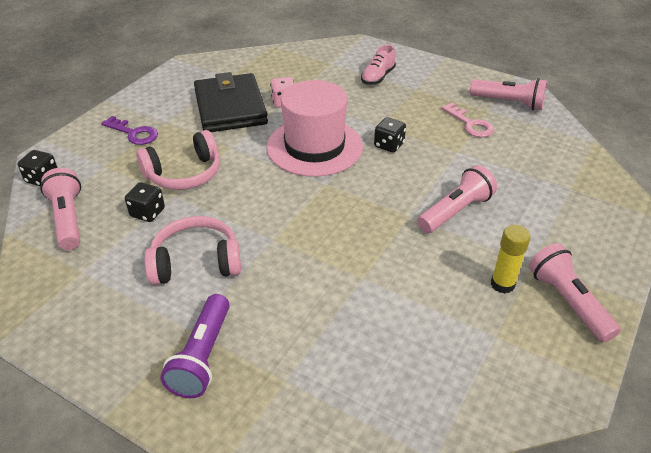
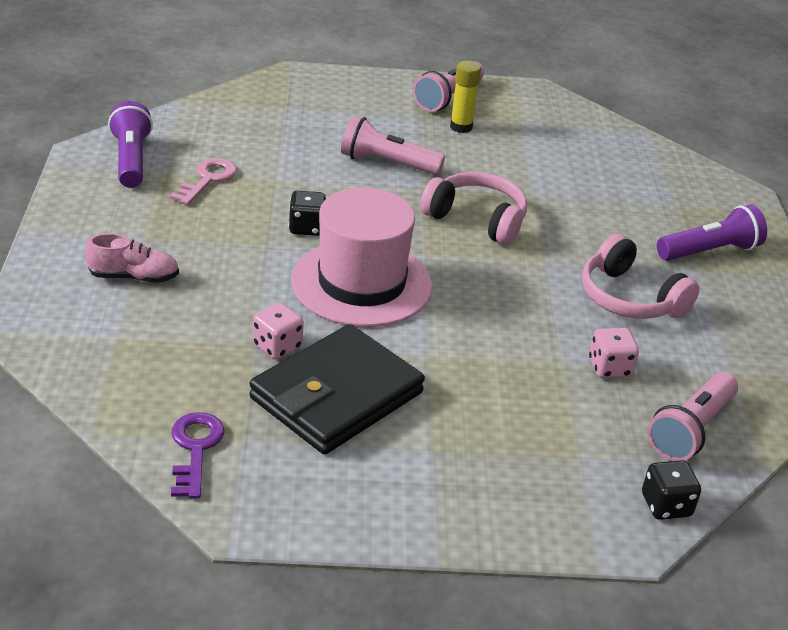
camera: 125 degrees left, 5 degrees down
(133, 133) = (489, 469): purple key -> purple key (195, 449)
(147, 213) = (609, 368): black dice -> pink dice
(184, 174) = (518, 371): pink headphones -> pink headphones (477, 219)
(509, 103) = (131, 160): pink flashlight -> purple flashlight

